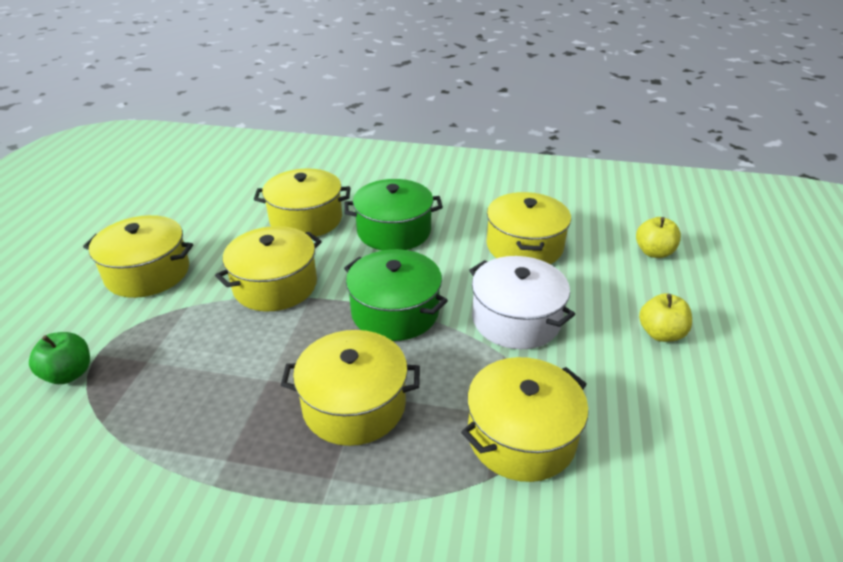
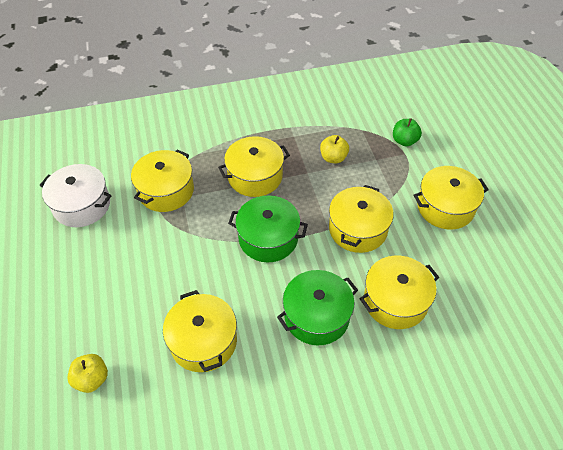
camera: 155 degrees right, 15 degrees up
(516, 319) = (189, 262): white pot -> white pot (82, 205)
(660, 333) = (91, 286): yellow apple -> yellow apple (333, 158)

